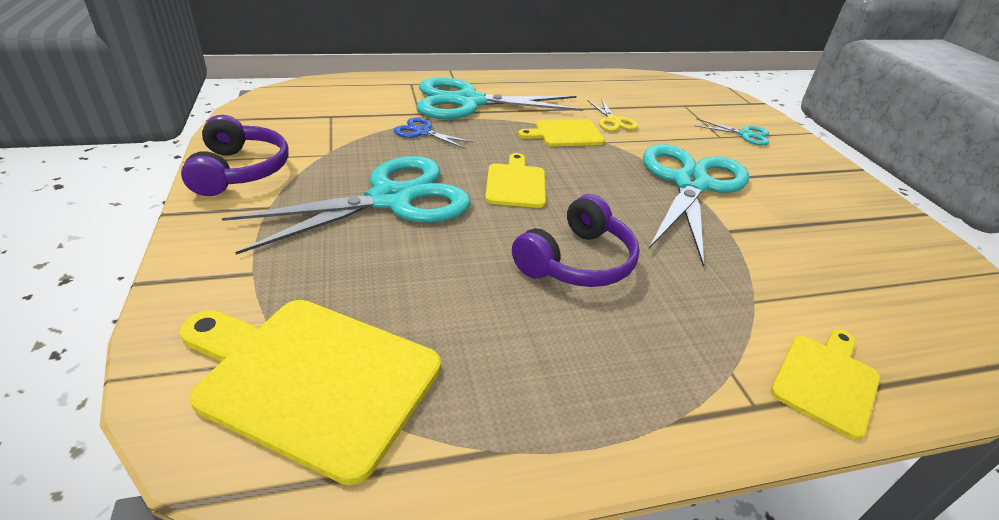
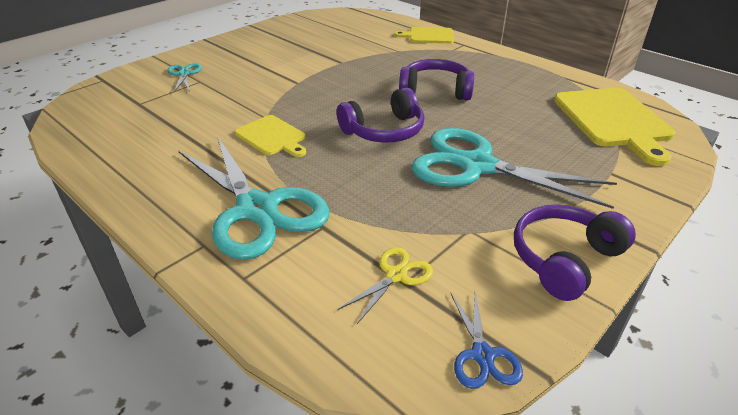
camera: 120 degrees left, 0 degrees up
(422, 132) = (361, 203): blue scissors -> blue scissors (482, 355)
(516, 183) = (384, 130): yellow cutting board -> purple headphones
(613, 121) = (217, 124): yellow scissors -> yellow scissors (396, 275)
(690, 184) = (298, 79): turquoise scissors -> none

